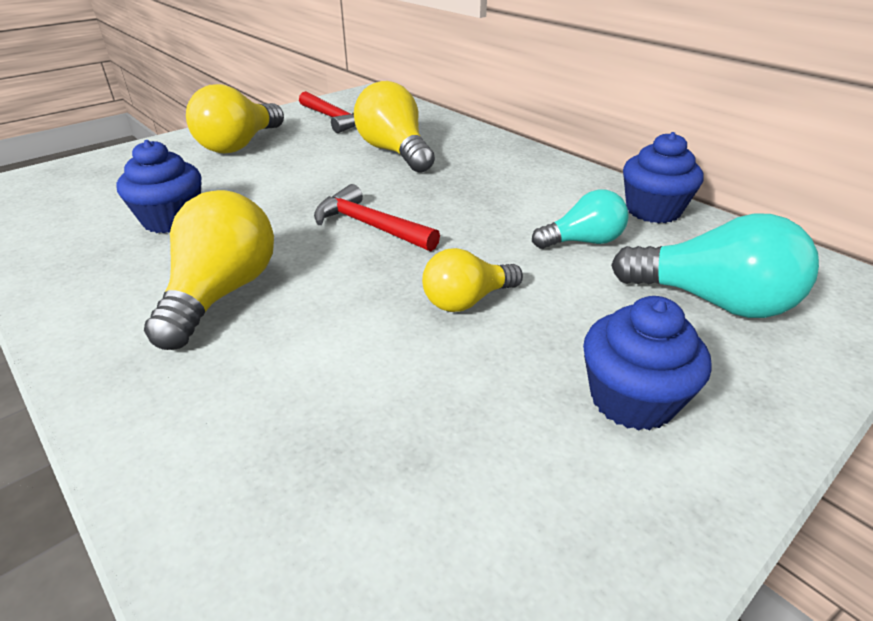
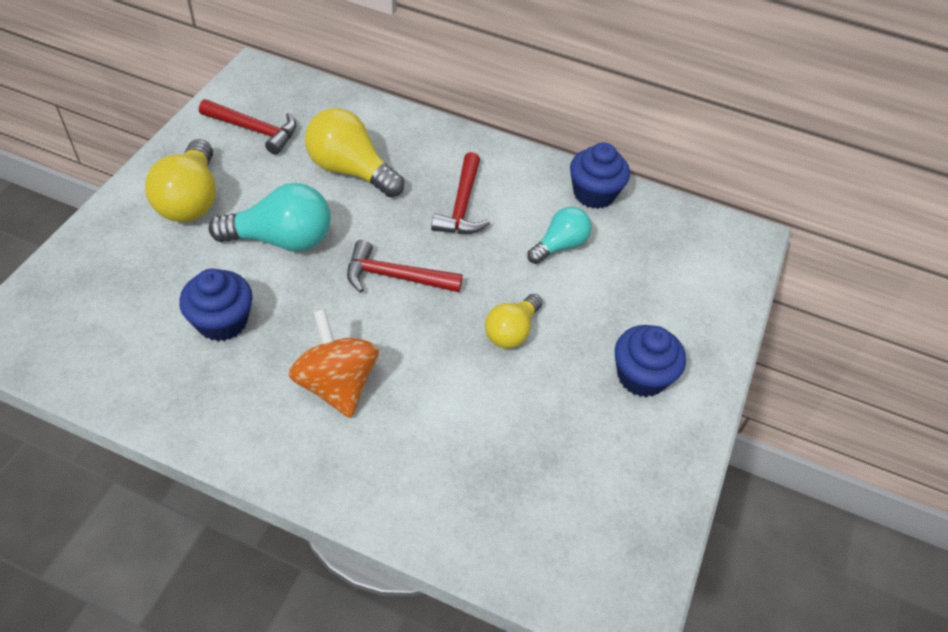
camera: 30 degrees left, 15 degrees up
(222, 293) = (337, 384): yellow light bulb -> orange spinning top
(487, 191) = (462, 206): none -> red hammer
(712, 301) = (660, 280): turquoise light bulb -> turquoise light bulb (282, 239)

